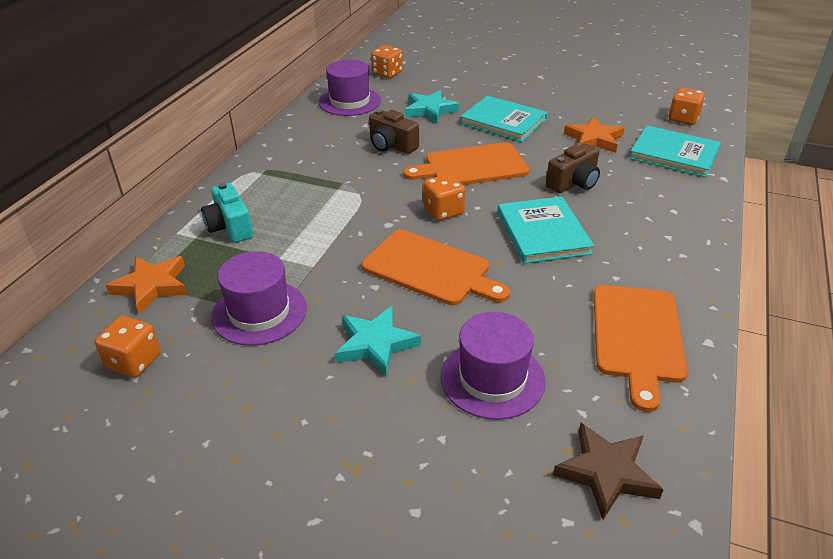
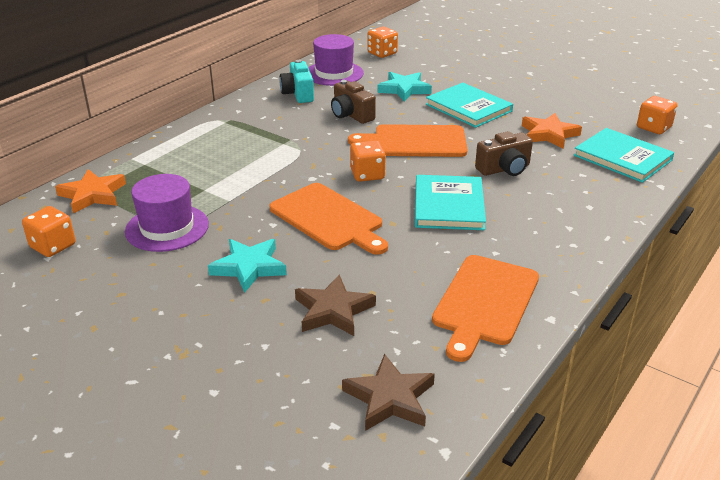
camera: 15 degrees right, 5 degrees down
(230, 227) = (176, 160): turquoise camera -> turquoise camera (298, 94)
(492, 378) = (333, 310): purple hat -> brown star

